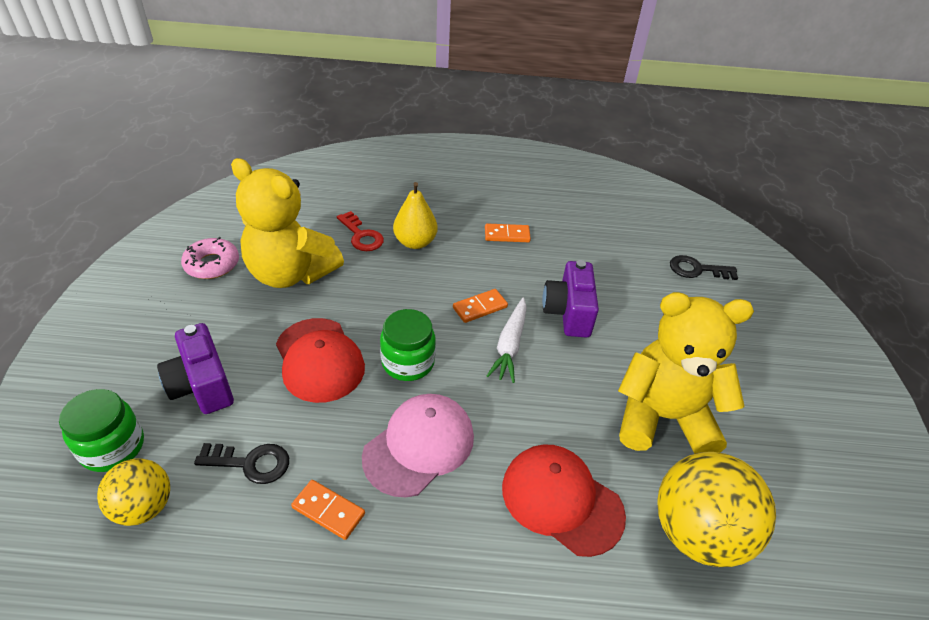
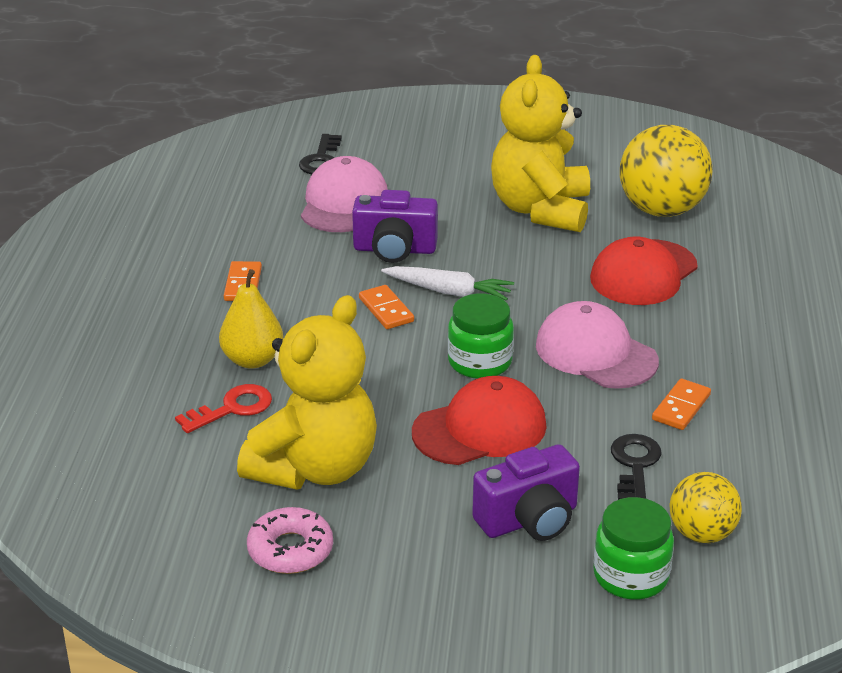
camera: 85 degrees left, 10 degrees down
(633, 283) = (344, 203): none -> pink cap

